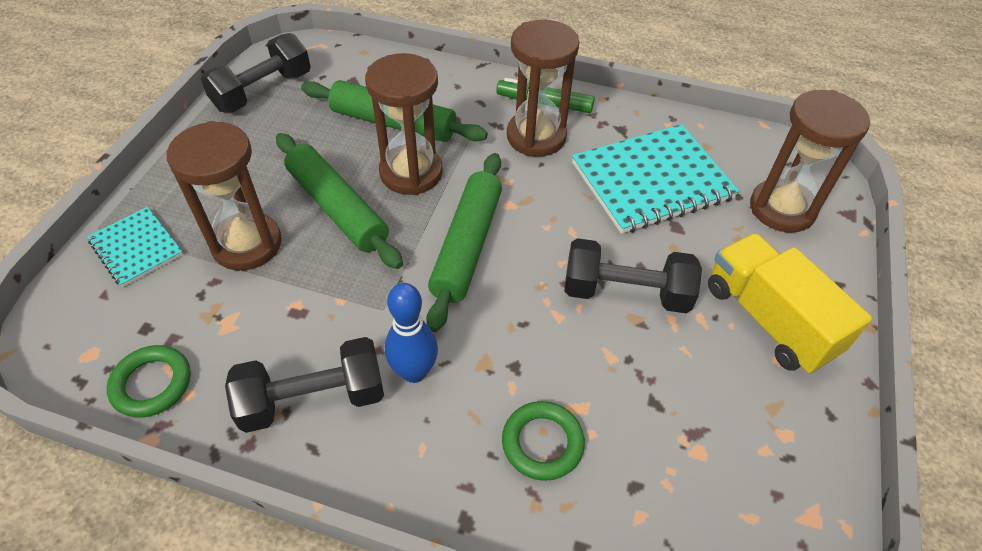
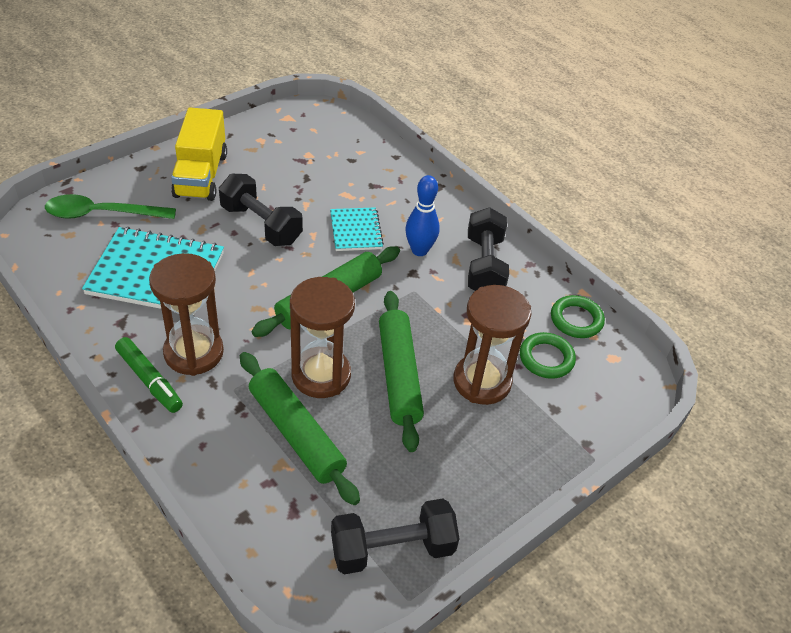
camera: 150 degrees left, 5 degrees down
(136, 248) = (566, 422): turquoise notebook -> turquoise notebook (356, 231)
(313, 399) = (484, 266): black dumbbell -> black dumbbell turned 75 degrees clockwise
(542, 443) = (378, 192): green ring -> green ring (546, 358)
(782, 209) = (102, 214): brown hourglass -> green spoon

